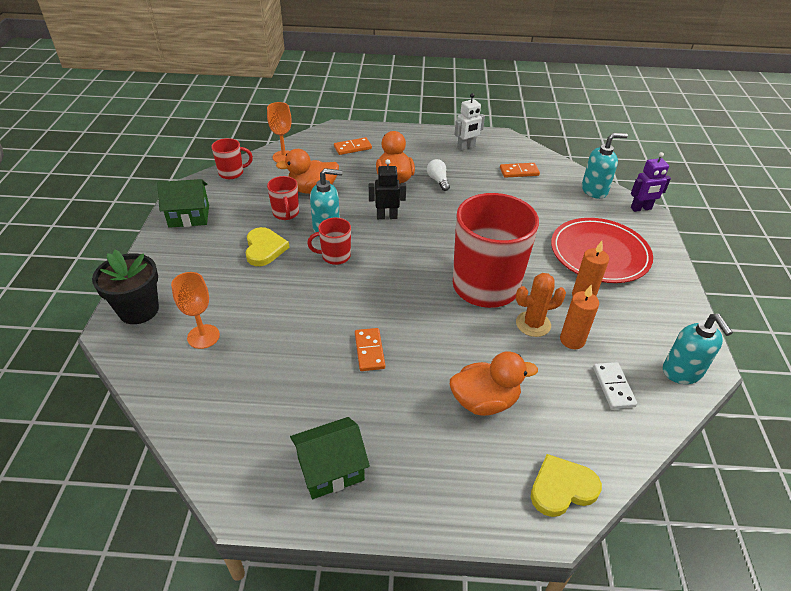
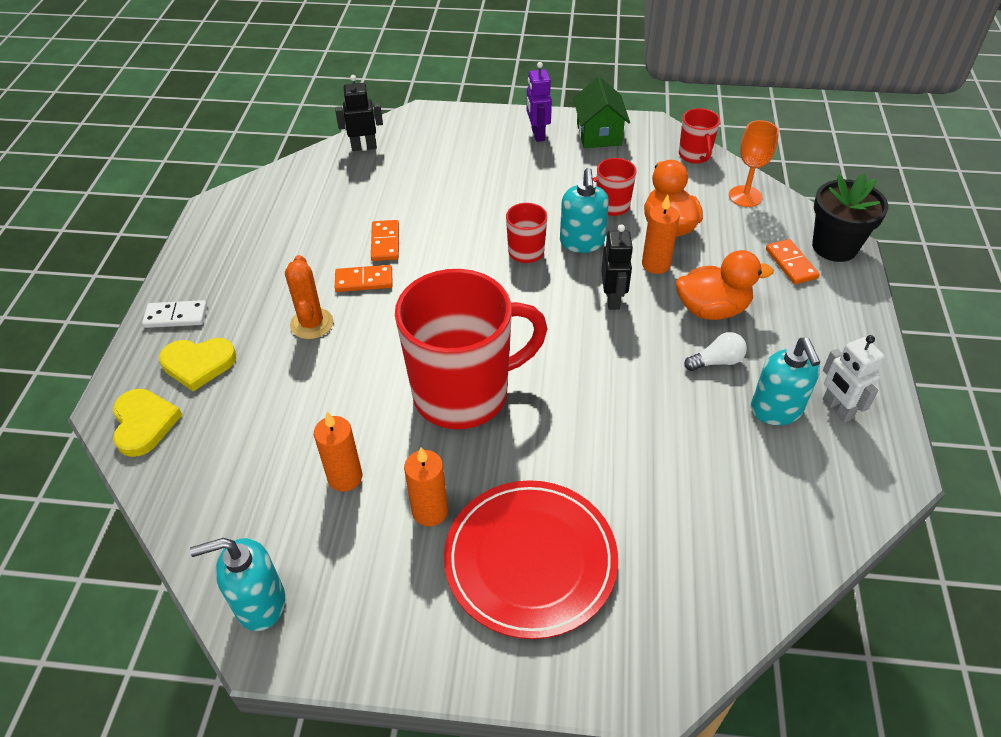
camera: 95 degrees right, 5 degrees up
(139, 310) = (446, 124): black flower pot -> black flower pot (834, 247)
(159, 373) = (364, 147): none -> black robot
(203, 336) = (405, 166): orange goblet -> none
(264, 249) = (540, 194): yellow heart -> yellow heart (198, 364)
(331, 469) = (227, 255): green house -> none
(352, 197) = (655, 264): none -> orange candle
(484, 401) = (271, 372): orange duck -> none
(519, 172) = (769, 480): orange domino -> orange domino (385, 242)
(533, 324) = (381, 437): orange cactus -> orange cactus (311, 324)
(594, 190) = (727, 601): turquoise soap dispenser -> turquoise soap dispenser (776, 410)
(613, 387) = (257, 507): white domino -> white domino (176, 316)
(641, 208) = (674, 677): purple robot -> purple robot (537, 134)

